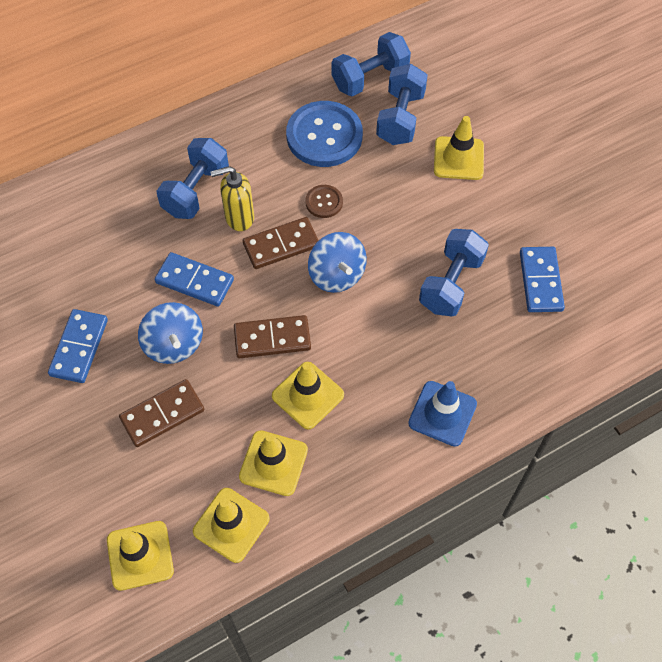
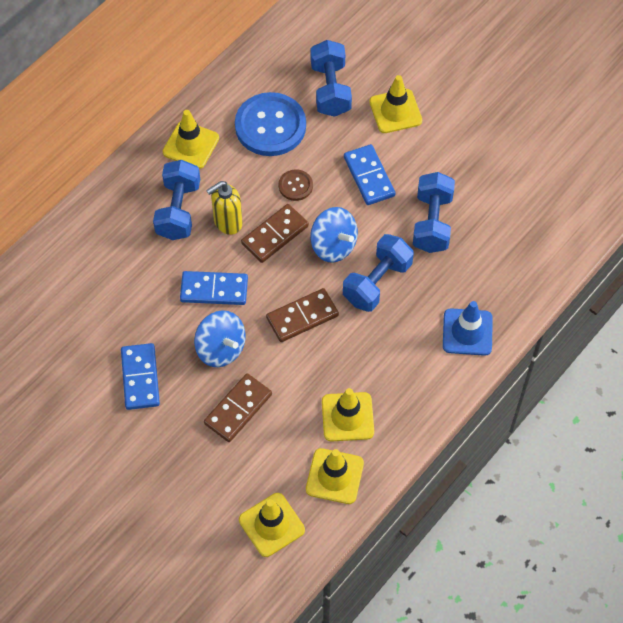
camera: 20 degrees left, 0 degrees up
(307, 395) = (352, 353): yellow traffic cone -> yellow traffic cone (191, 145)
(370, 78) = (288, 60): blue dumbbell -> blue dumbbell (377, 282)
(540, 281) = (504, 197): blue domino -> blue domino (369, 176)

